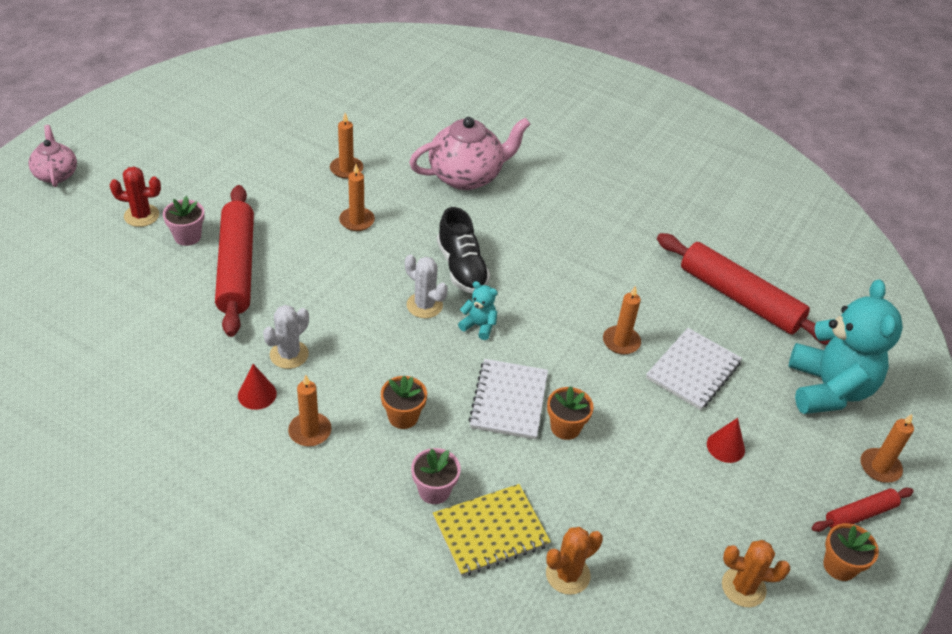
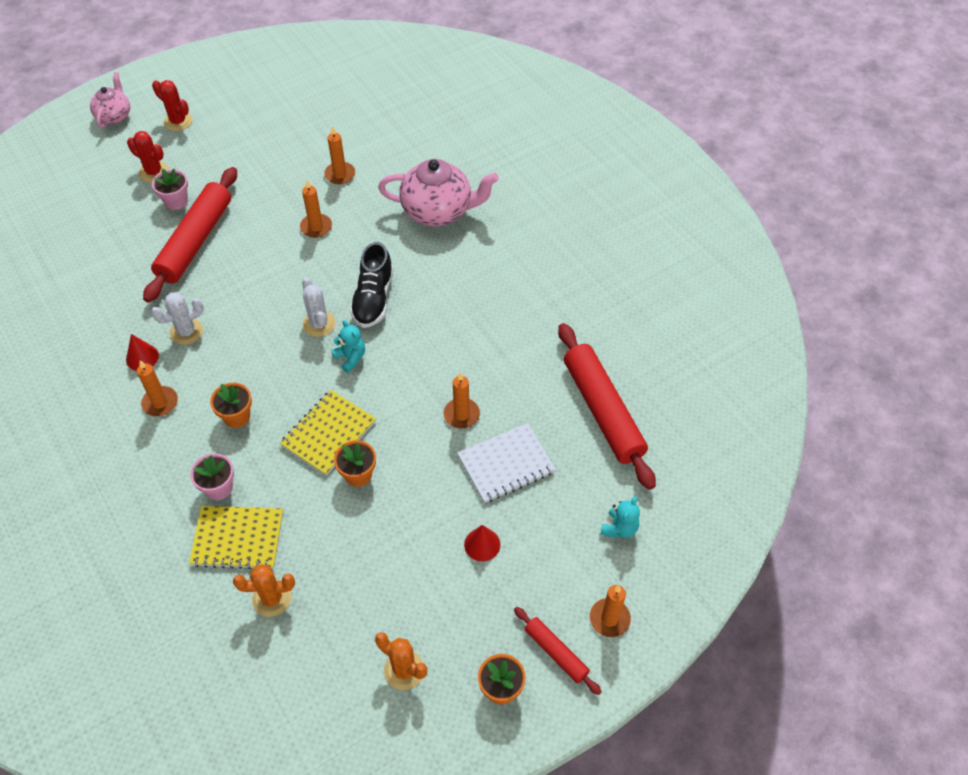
camera: 30 degrees right, 10 degrees up
(135, 163) = (178, 121): none -> red cactus
(508, 401) = (328, 434): white notebook -> yellow notebook
(828, 389) = (619, 528): turquoise teddy bear -> turquoise teddy bear, size x0.42
(860, 514) = (556, 652): red rolling pin -> red rolling pin turned 45 degrees clockwise

